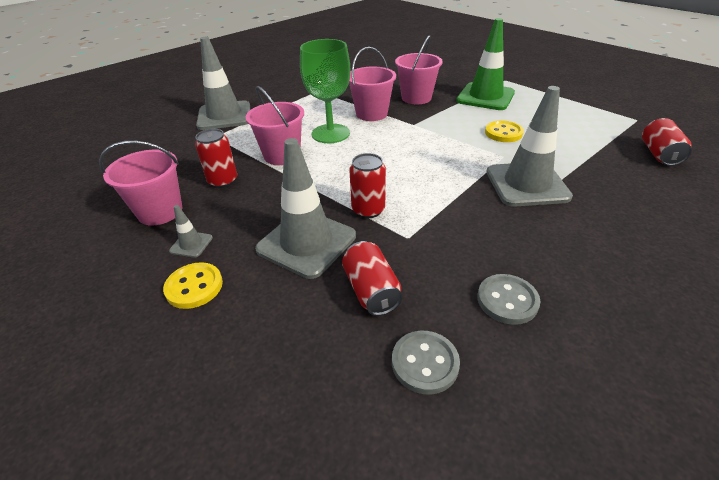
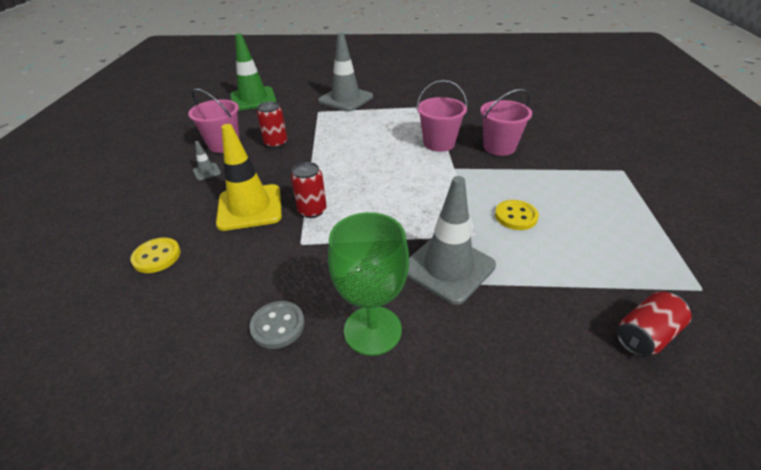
camera: 45 degrees right, 0 degrees up
(194, 287) = (174, 195): yellow button -> yellow button (157, 256)
(282, 155) = (330, 144): pink bucket -> none
(306, 243) = (250, 207): grey traffic cone -> yellow traffic cone
(330, 134) = (384, 144): green goblet -> green goblet (372, 330)
(371, 290) = (229, 258): red can -> none
(425, 363) = (182, 316): grey button -> none
(485, 97) = (566, 176): green traffic cone -> green traffic cone (253, 99)

